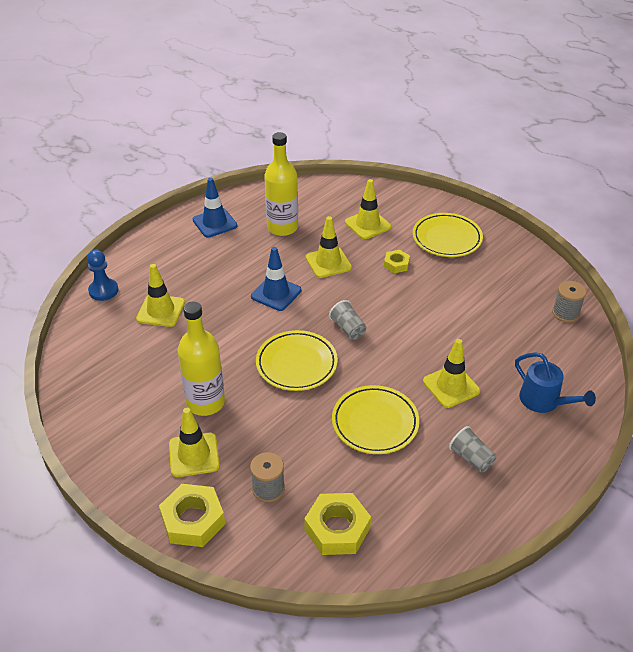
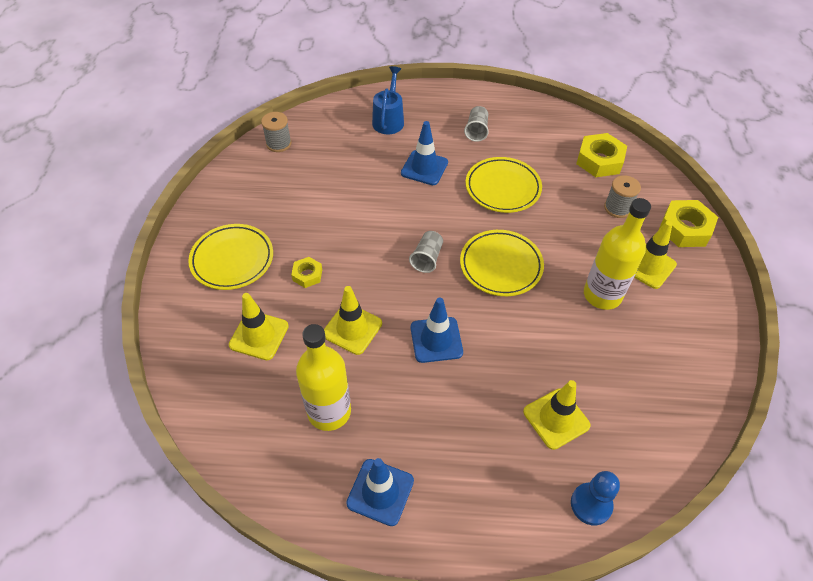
camera: 130 degrees left, 10 degrees up
(451, 386) = (424, 168): yellow traffic cone -> blue traffic cone

